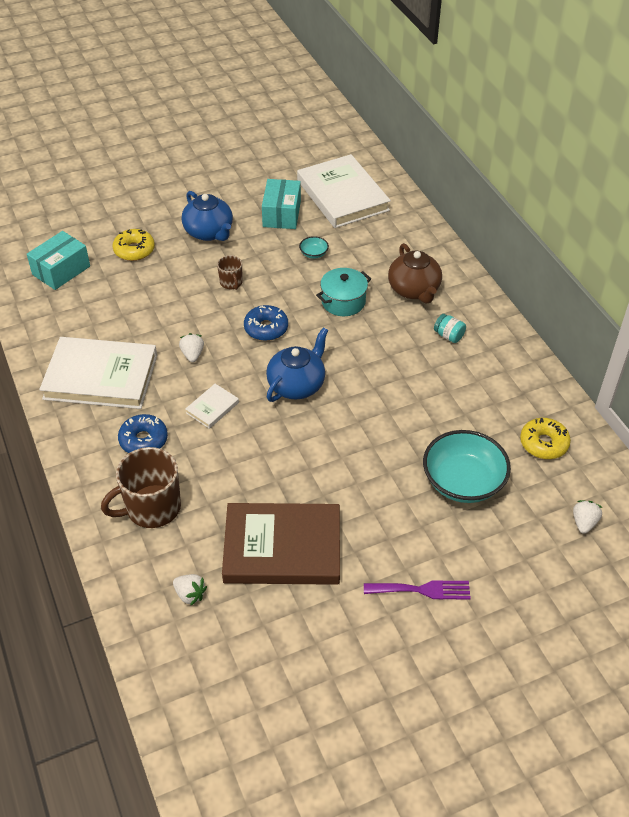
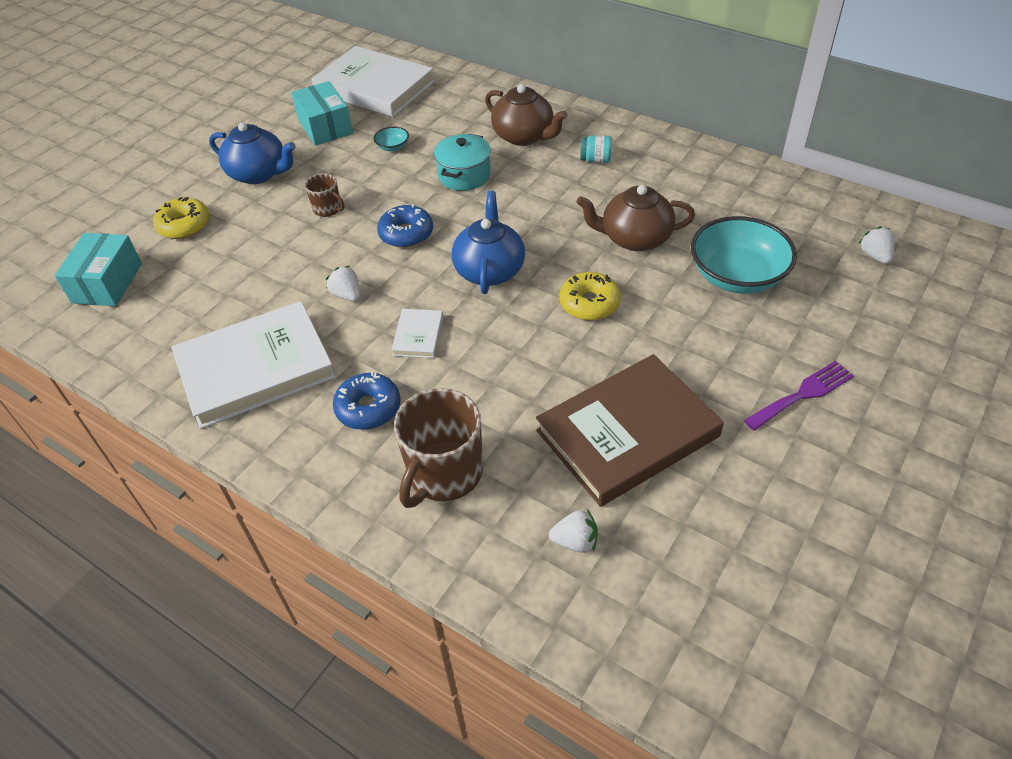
camera: 30 degrees left, 0 degrees up
(418, 413) = (635, 238): none -> brown teapot
(543, 443) = (772, 208): yellow donut -> yellow donut (589, 303)

